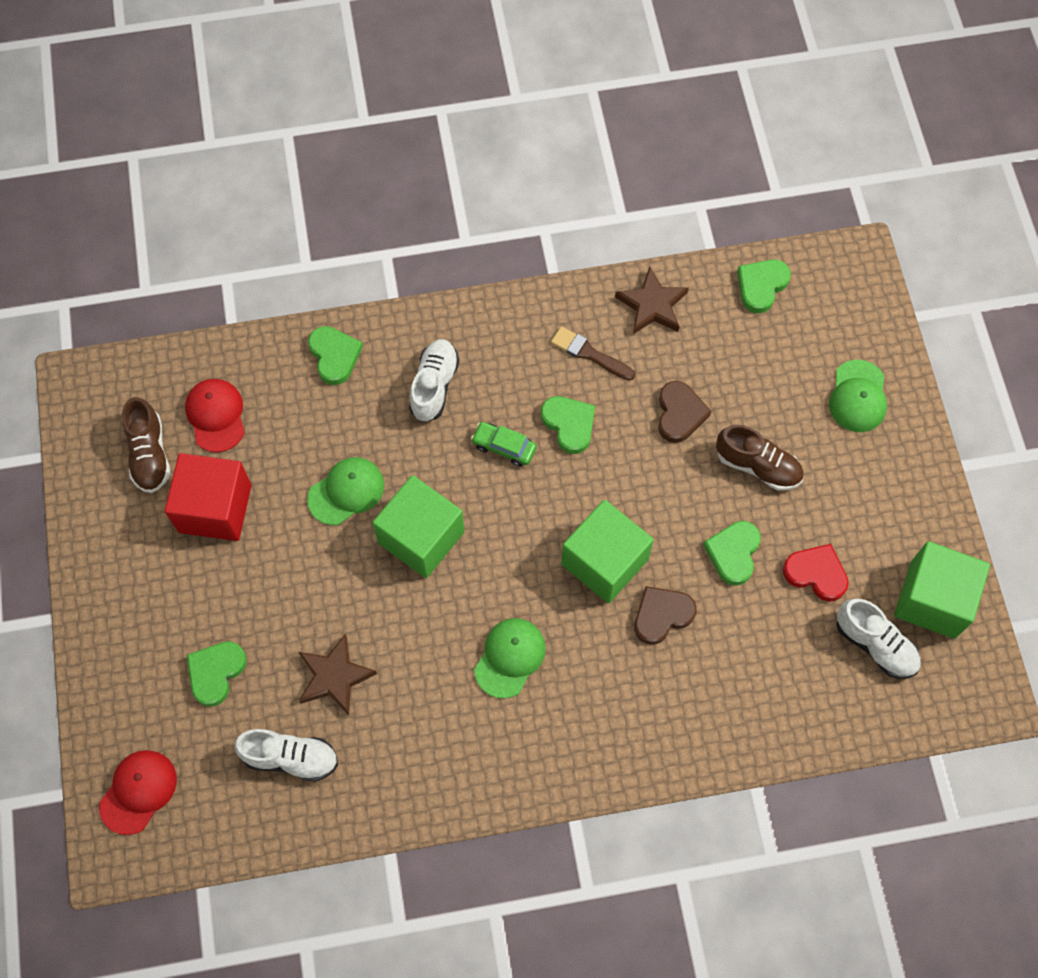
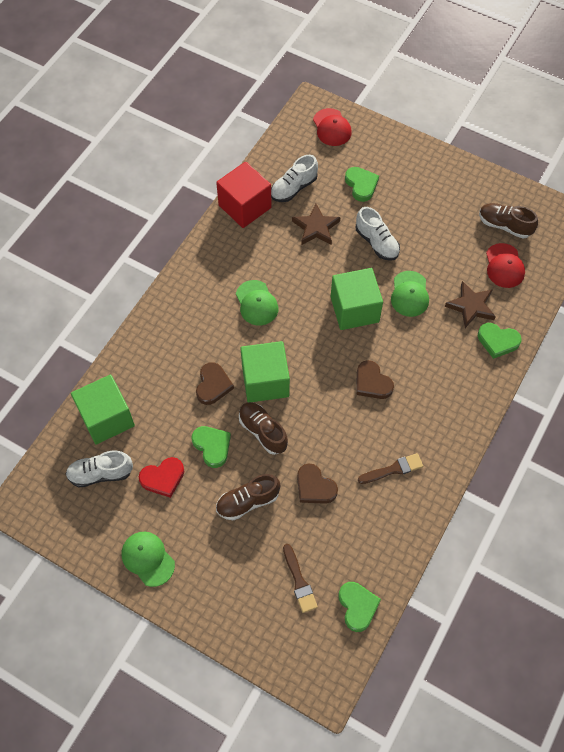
camera: 130 degrees right, 5 degrees down
(215, 508) = (449, 234): red cube -> red cube (245, 206)
(216, 415) = (504, 266): red cap -> red cap turned 60 degrees clockwise
(434, 386) = (438, 376): white shoe -> white shoe (376, 243)
(504, 447) = (372, 383): green car -> brown heart
(569, 424) = (358, 424): green heart -> none
(652, 305) = (396, 530): brown star -> brown star (471, 306)
(667, 514) = (263, 431): none -> brown shoe
(789, 354) = (299, 581): none -> brown brush
(858, 396) = (238, 597): green cap -> green cap (148, 559)
(932, 599) = (93, 525): green cube -> green cube (106, 418)

